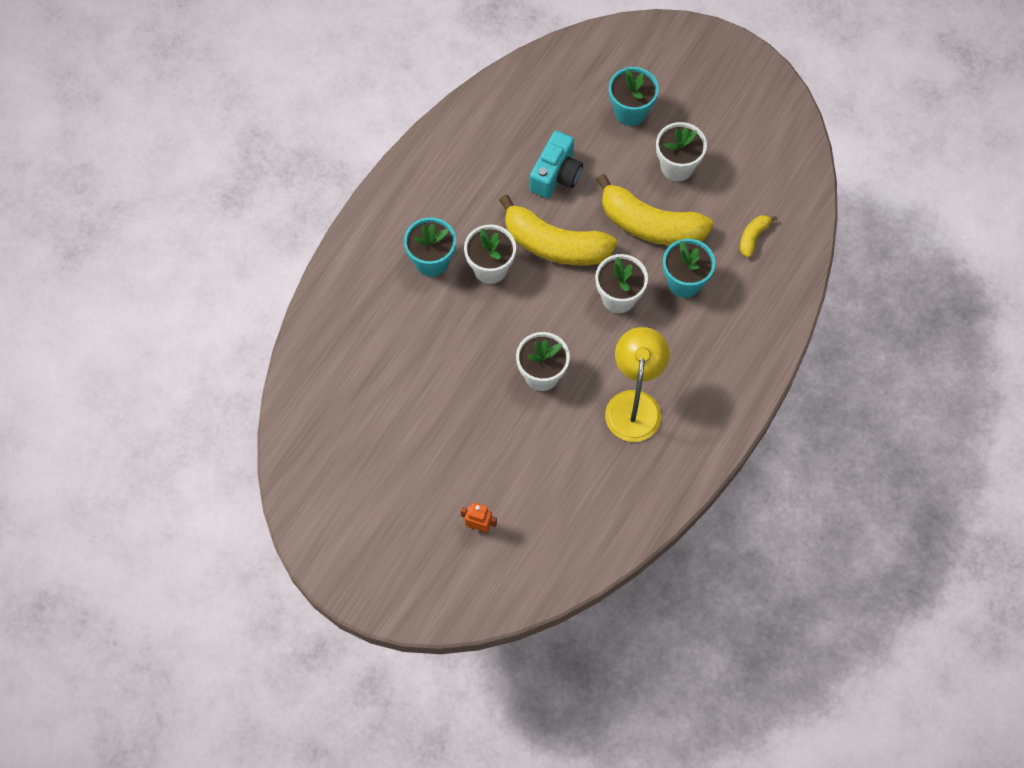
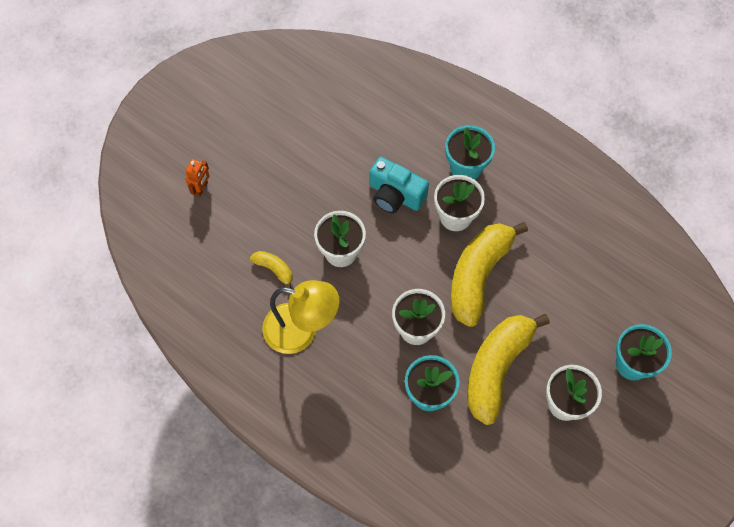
camera: 95 degrees right, 0 degrees up
(556, 175) = (557, 284): turquoise camera -> turquoise camera (395, 195)
(753, 237) = (478, 472): yellow banana -> yellow banana (274, 269)

